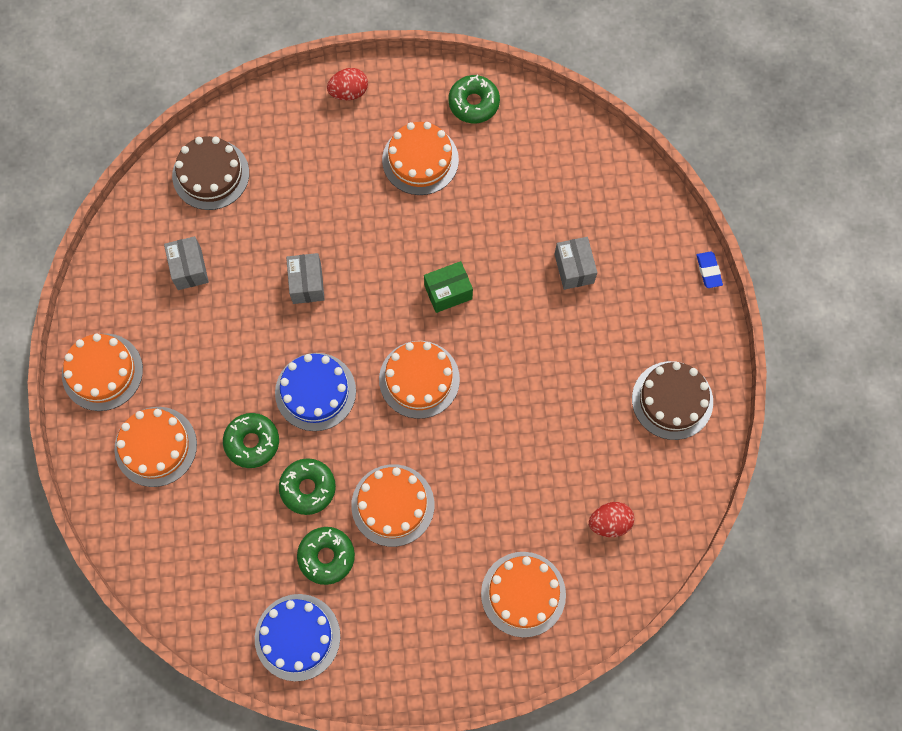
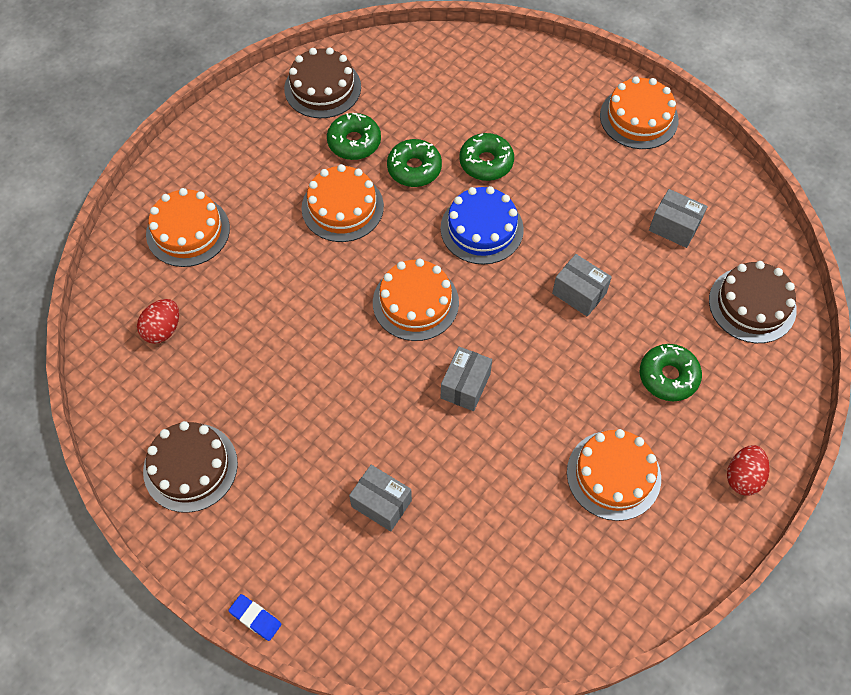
camera: 135 degrees right, 10 degrees down
(155, 446) = (546, 108): orange cake -> none
(297, 637) = (322, 88): blue cake -> brown cake
(448, 292) = (465, 386): green box -> grey box
(473, 103) = (631, 576): green donut -> green donut (668, 376)

